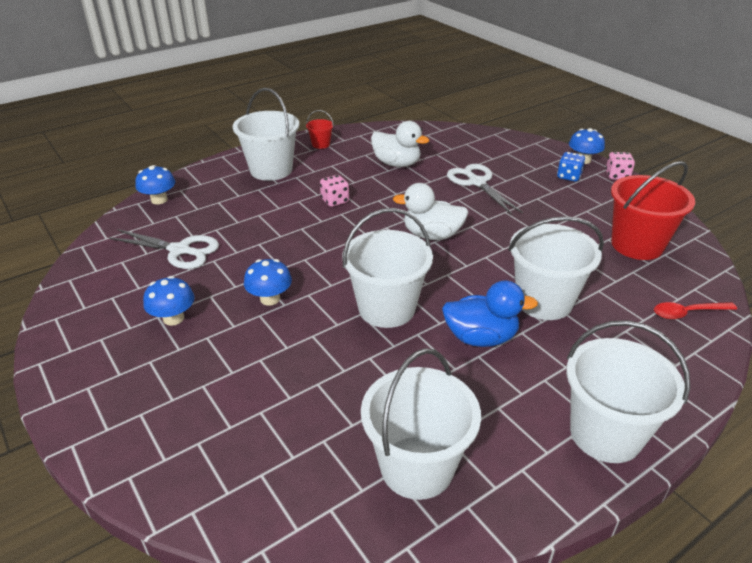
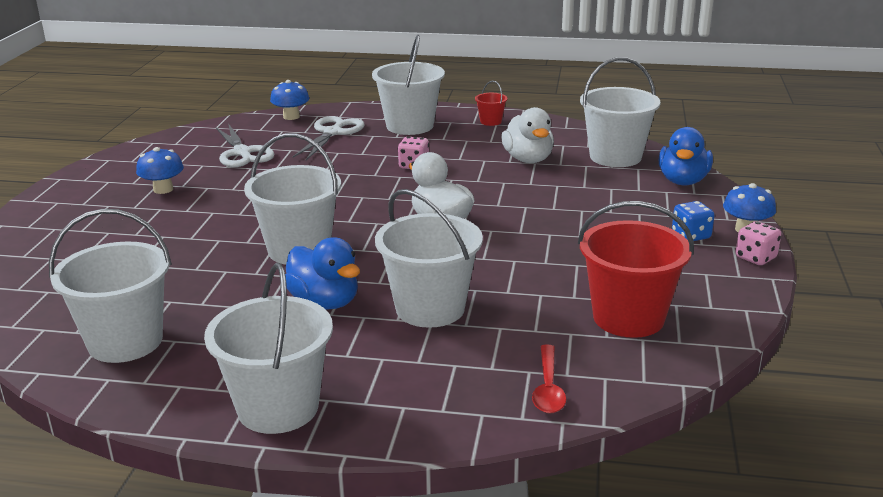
camera: 45 degrees right, 10 degrees down
(270, 299) = (237, 206): blue mushroom -> none
(440, 140) = (615, 157): none -> white bucket
(476, 182) = (574, 201): white scissors -> white scissors (333, 132)
(502, 142) = (683, 181): none -> blue duck
(687, 313) = (548, 388): red spoon -> red spoon turned 120 degrees counterclockwise

